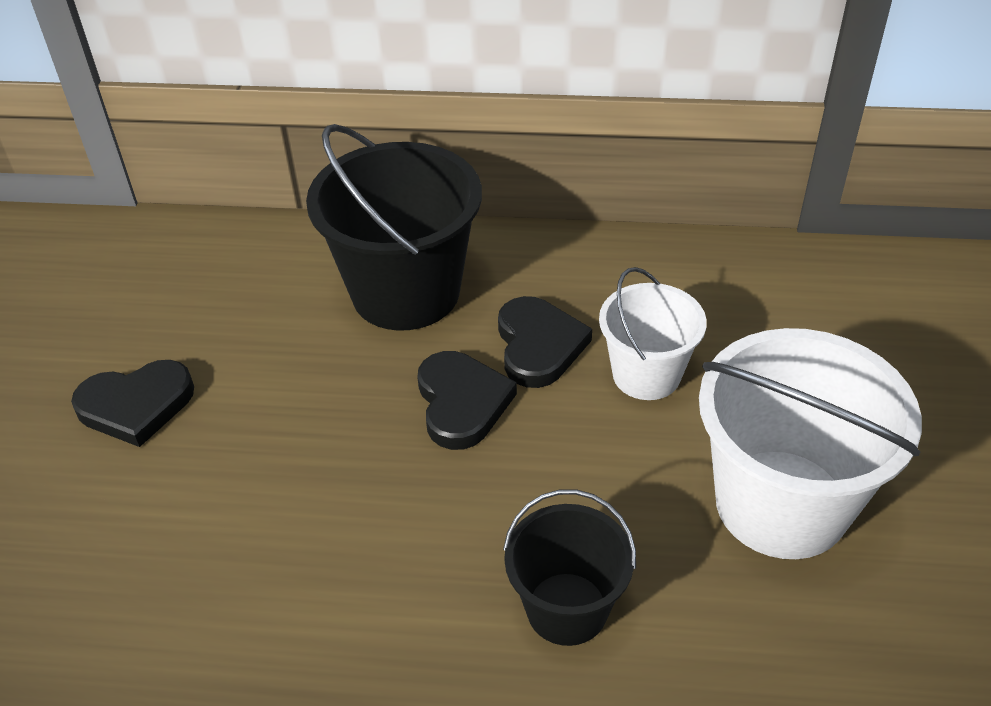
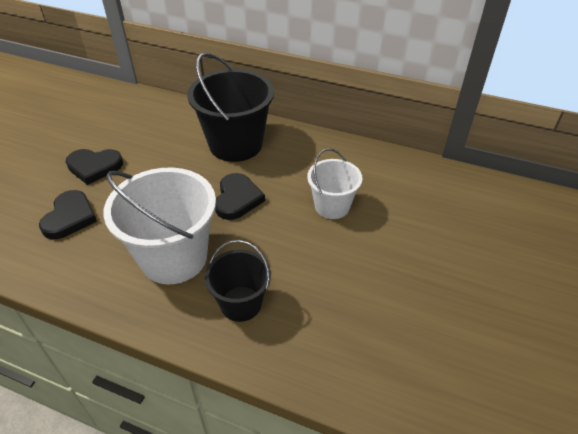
camera: 15 degrees right, 0 degrees up
(538, 345) = (286, 181): black heart -> black heart (70, 217)
(781, 503) = (371, 282): white bucket -> white bucket (174, 257)

